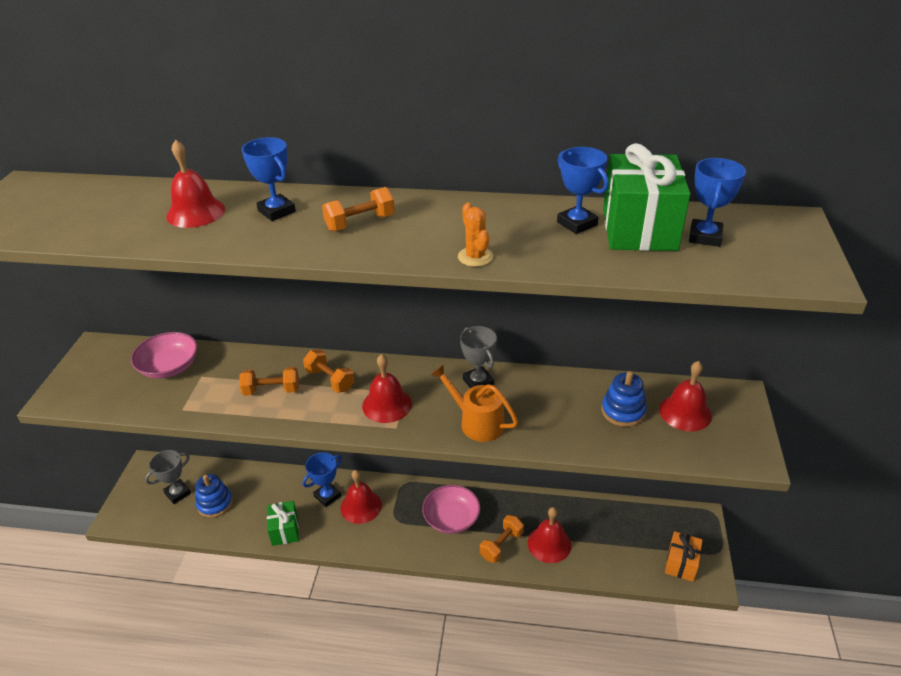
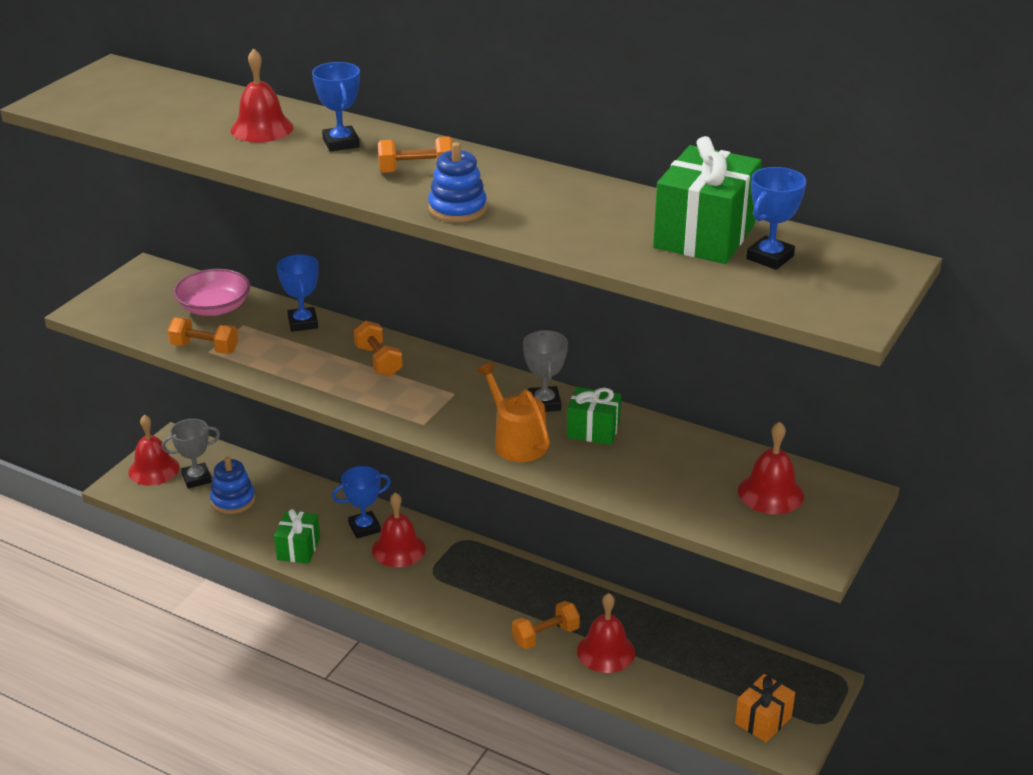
camera: 20 degrees right, 5 degrees down
(272, 390) = (310, 356): orange dumbbell -> orange dumbbell (204, 348)
(387, 404) = (426, 400): red bell -> red bell (153, 469)
(451, 518) = (500, 591): pink bowl -> none
(475, 257) = (507, 225): orange cactus -> none
(528, 395) = (593, 430): none -> green gift
(577, 223) = (641, 217): blue trophy -> blue trophy (303, 323)
(623, 411) = (695, 473): blue stacking toy -> blue stacking toy (457, 209)

